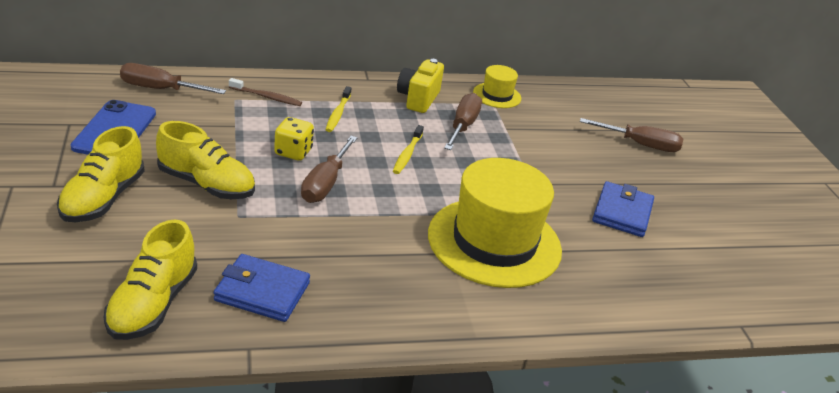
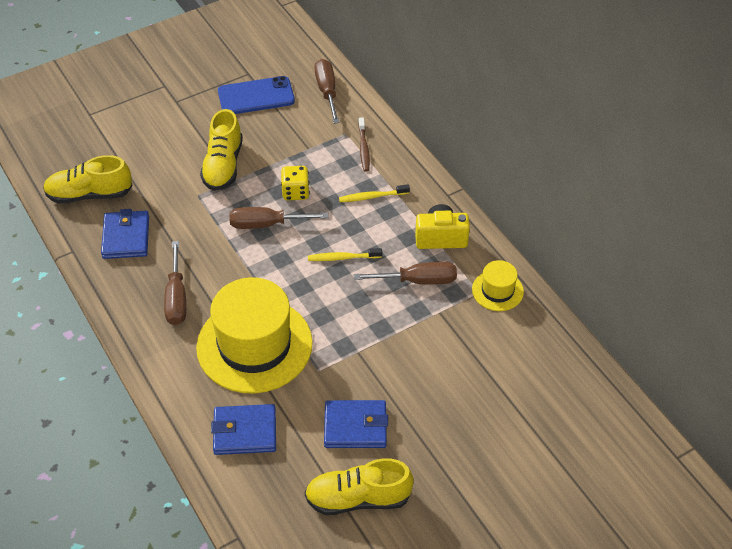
camera: 75 degrees right, 15 degrees up
(103, 198) = (176, 128): yellow shoe -> yellow shoe (358, 498)
(609, 282) = (245, 432): none -> blue wallet
(640, 144) = (494, 425): brown screwdriver -> brown screwdriver (176, 297)

